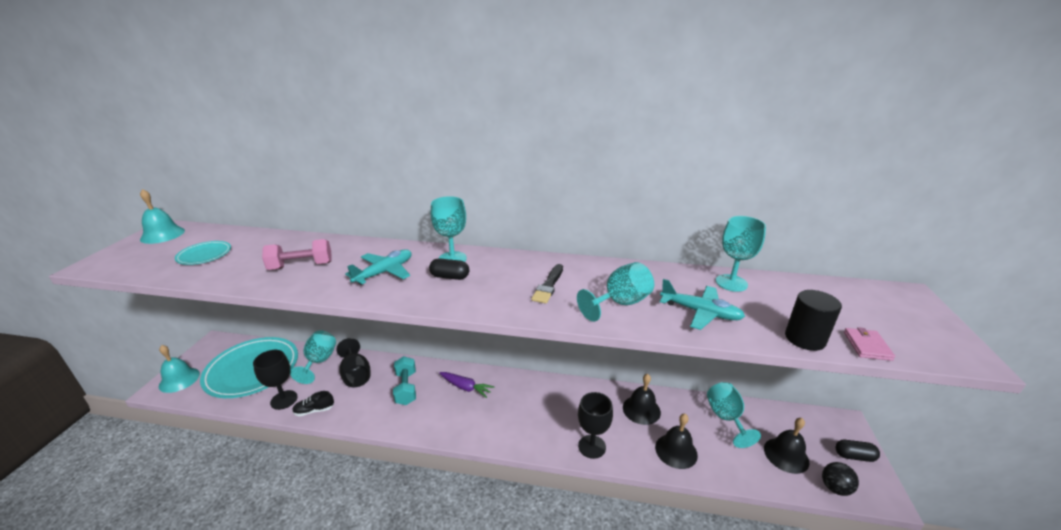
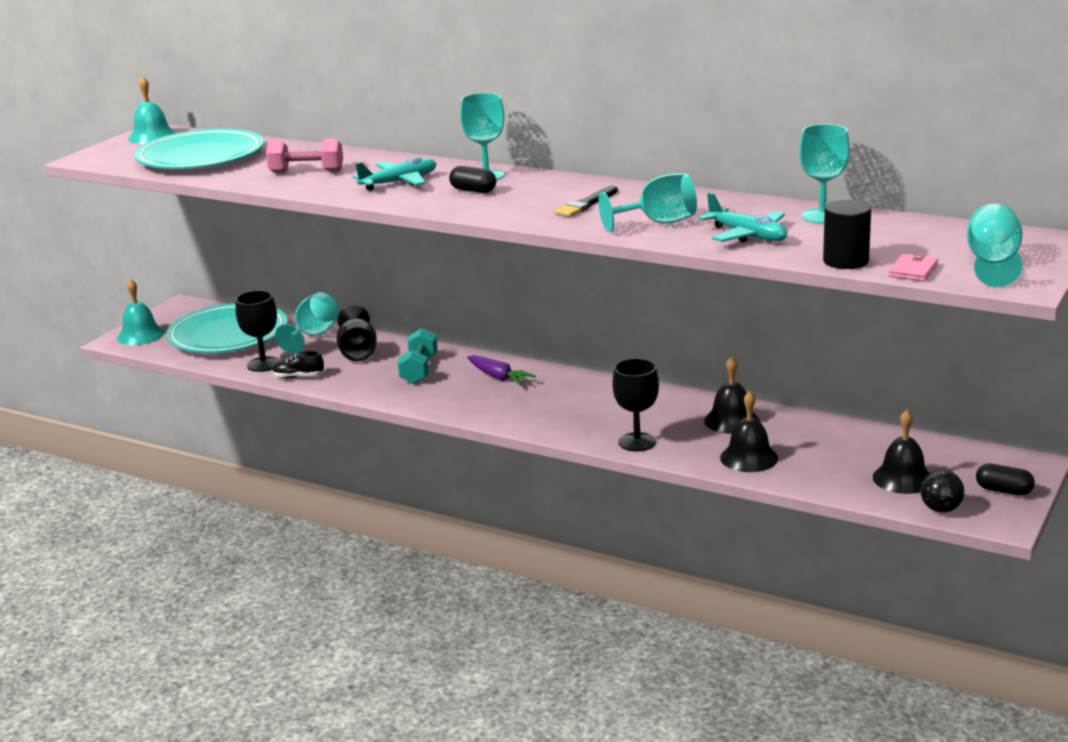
camera: 20 degrees right, 5 degrees down
(204, 255) = (200, 157): turquoise plate -> turquoise plate, size x2.14
(726, 418) = (849, 441): turquoise goblet -> turquoise goblet (993, 264)

